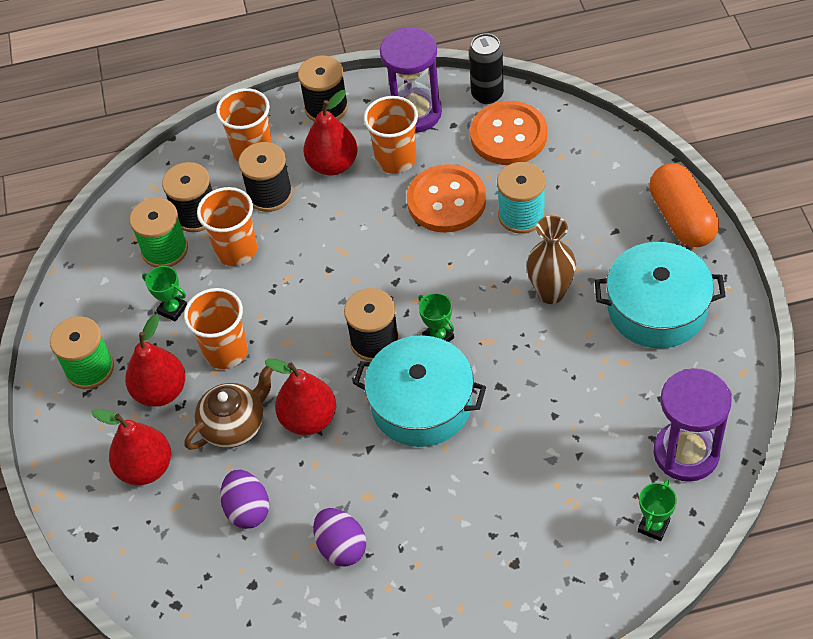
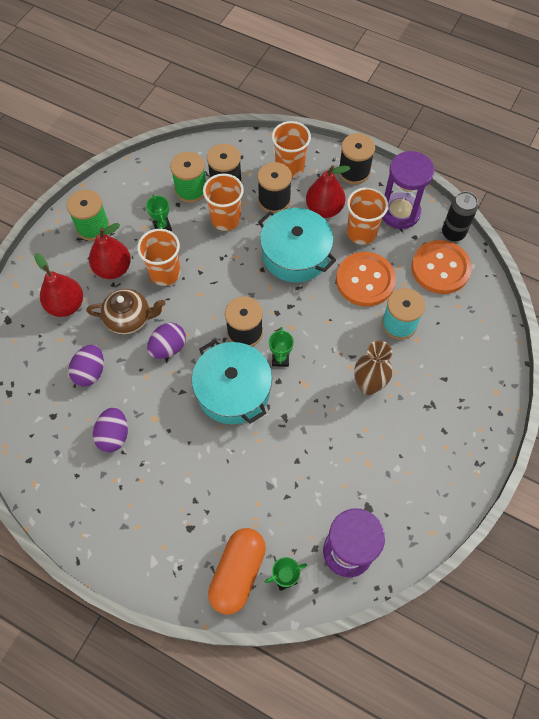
camera: 35 degrees right, 10 degrees up
(309, 419) = (168, 348): red pear -> purple egg
(657, 308) = (420, 448): turquoise pot -> turquoise pot (295, 254)
(681, 218) = (492, 404): orange capsule -> orange capsule (237, 573)

